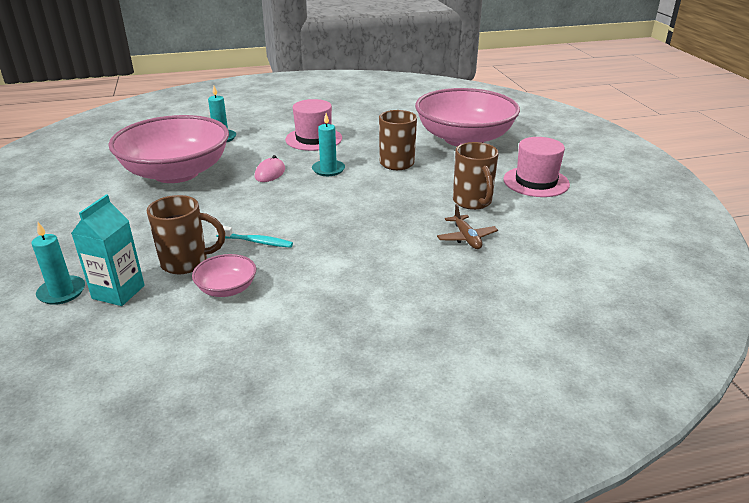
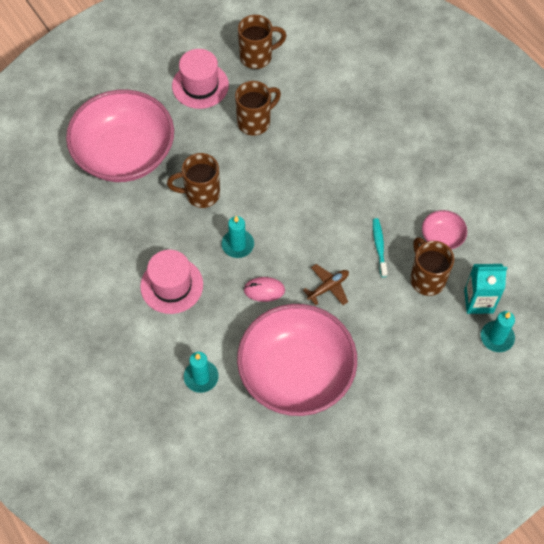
camera: 110 degrees left, 30 degrees up
(466, 238) = (312, 115): brown plane -> brown plane (328, 287)
(571, 220) = (257, 57): none -> brown mug

